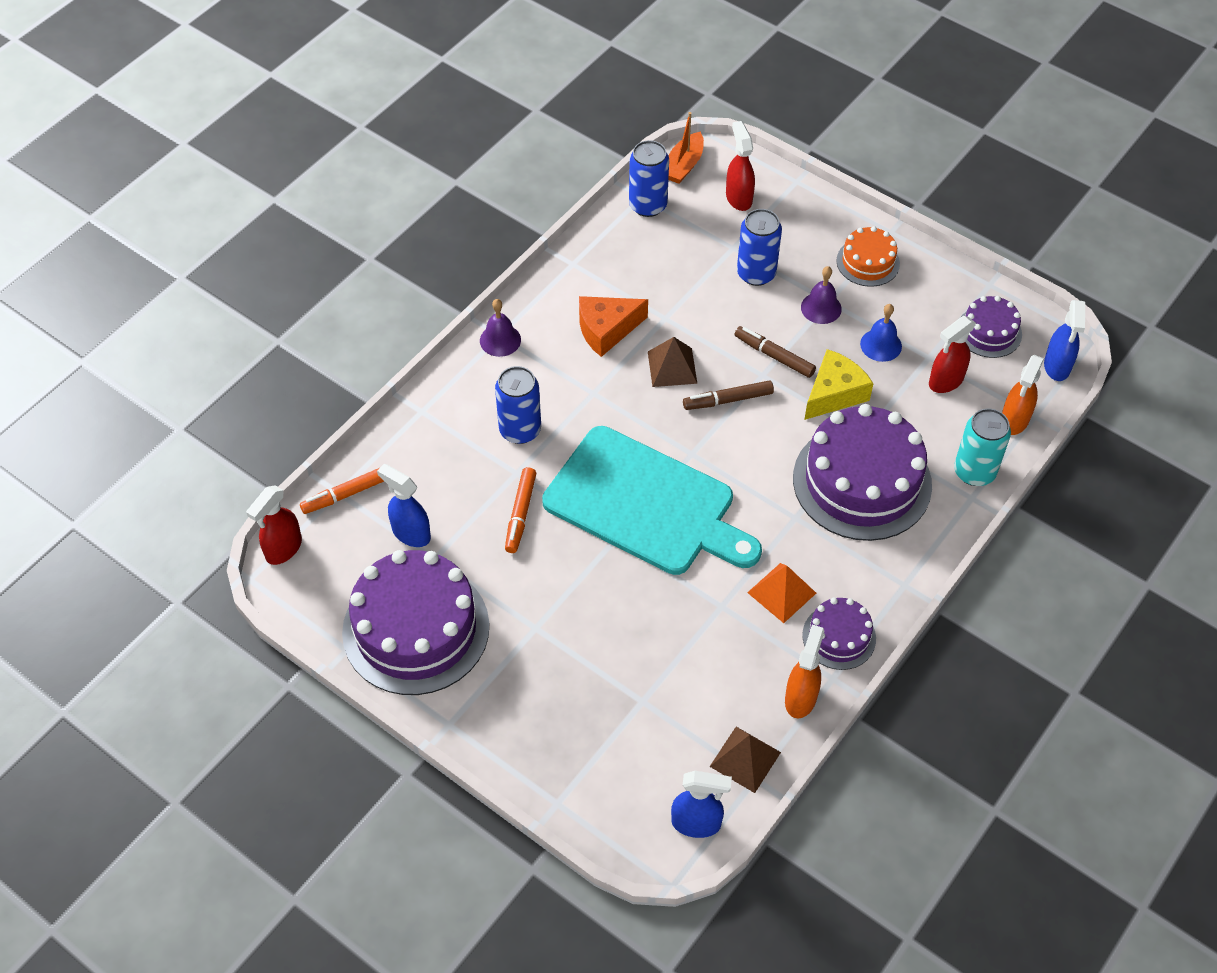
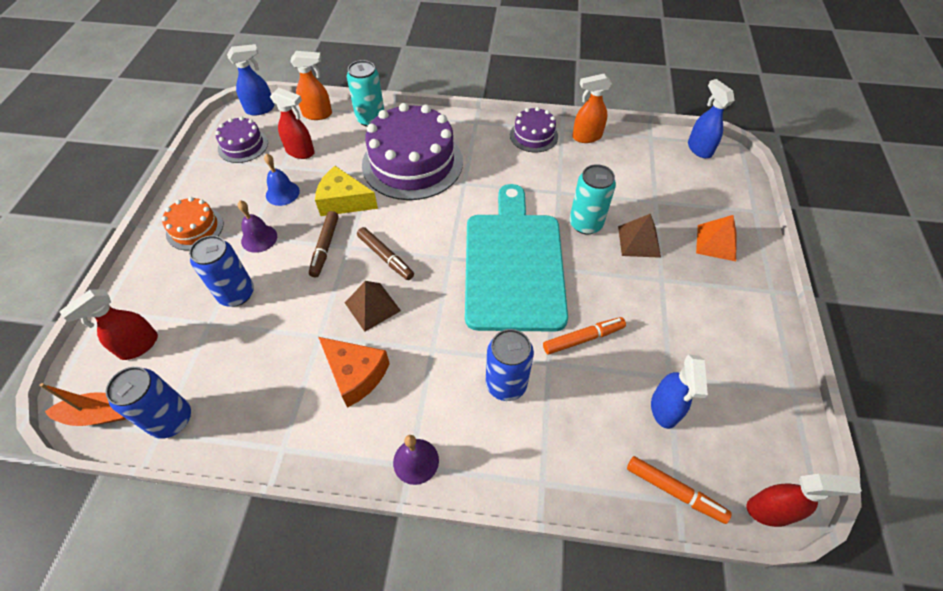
camera: 120 degrees left, 0 degrees up
(416, 629) = (733, 353): purple cake -> none
(656, 603) = (585, 224): none -> turquoise can
(745, 759) = (644, 145): brown pyramid -> brown pyramid (639, 241)
(781, 592) = (525, 169): orange pyramid -> orange pyramid (716, 242)

